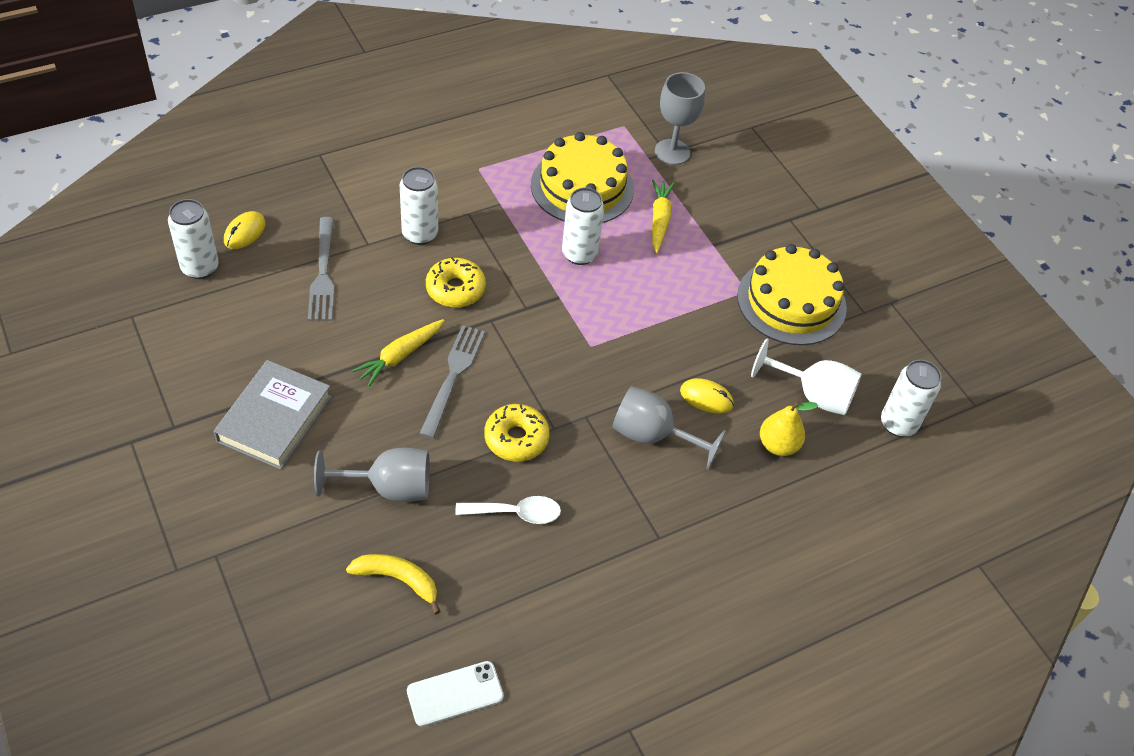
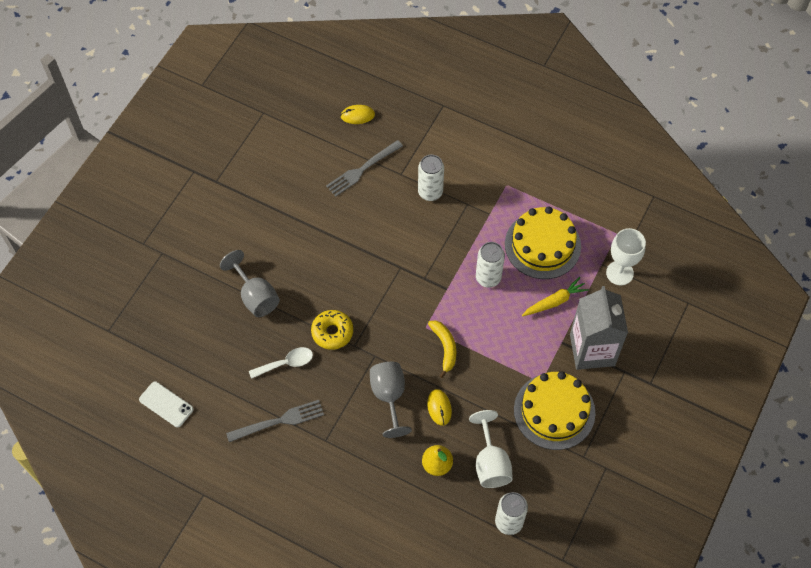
camera: 60 degrees right, 10 degrees up
(200, 268) = (317, 115): white can -> none
(275, 419) = (254, 218): grey book -> none
(398, 580) = (207, 337): yellow banana -> yellow banana (445, 348)
(400, 356) = (339, 243): yellow carrot -> none
(453, 376) = (347, 276): grey fork -> grey fork (279, 421)
(455, 289) = (407, 236): yellow donut -> none
(516, 513) = (286, 363): white spoon -> white spoon turned 75 degrees counterclockwise
(672, 152) = (619, 273): grey goblet -> white goblet
(743, 227) = (592, 350): none -> grey carton

